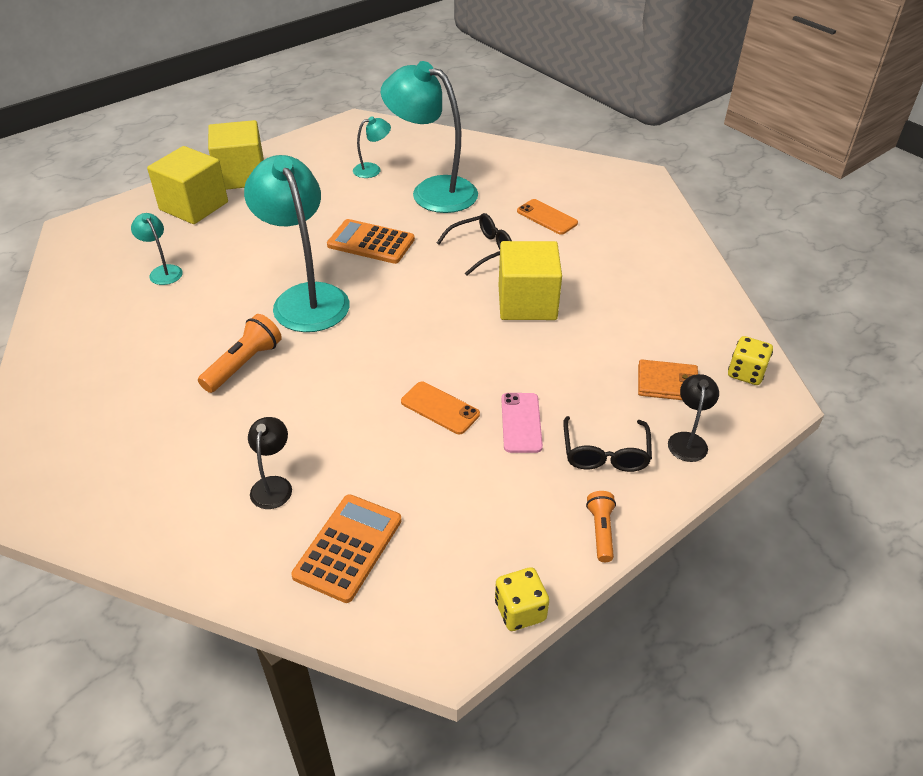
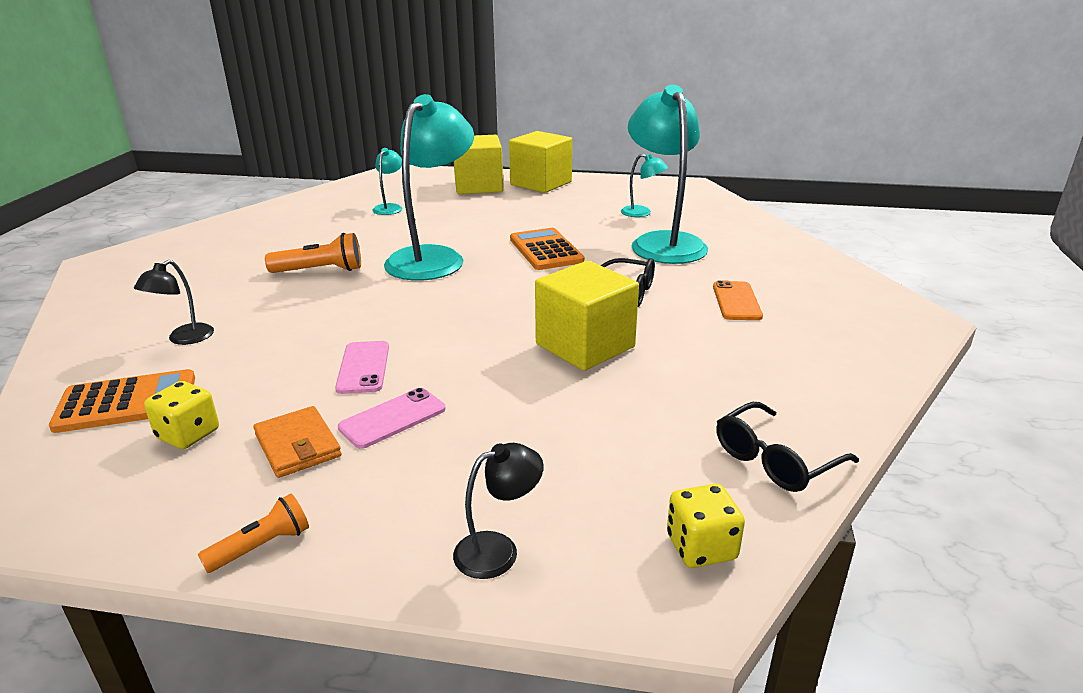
camera: 50 degrees right, 15 degrees down
(273, 485) = (184, 339): black lamp -> black lamp turned 150 degrees clockwise
(440, 408) = (363, 367): orange phone -> pink phone
(520, 611) = (89, 540): yellow dice -> yellow dice (188, 434)
(605, 454) = (401, 494): black glasses -> black glasses (775, 460)
(667, 383) = (585, 488): orange wallet -> orange wallet (298, 445)

